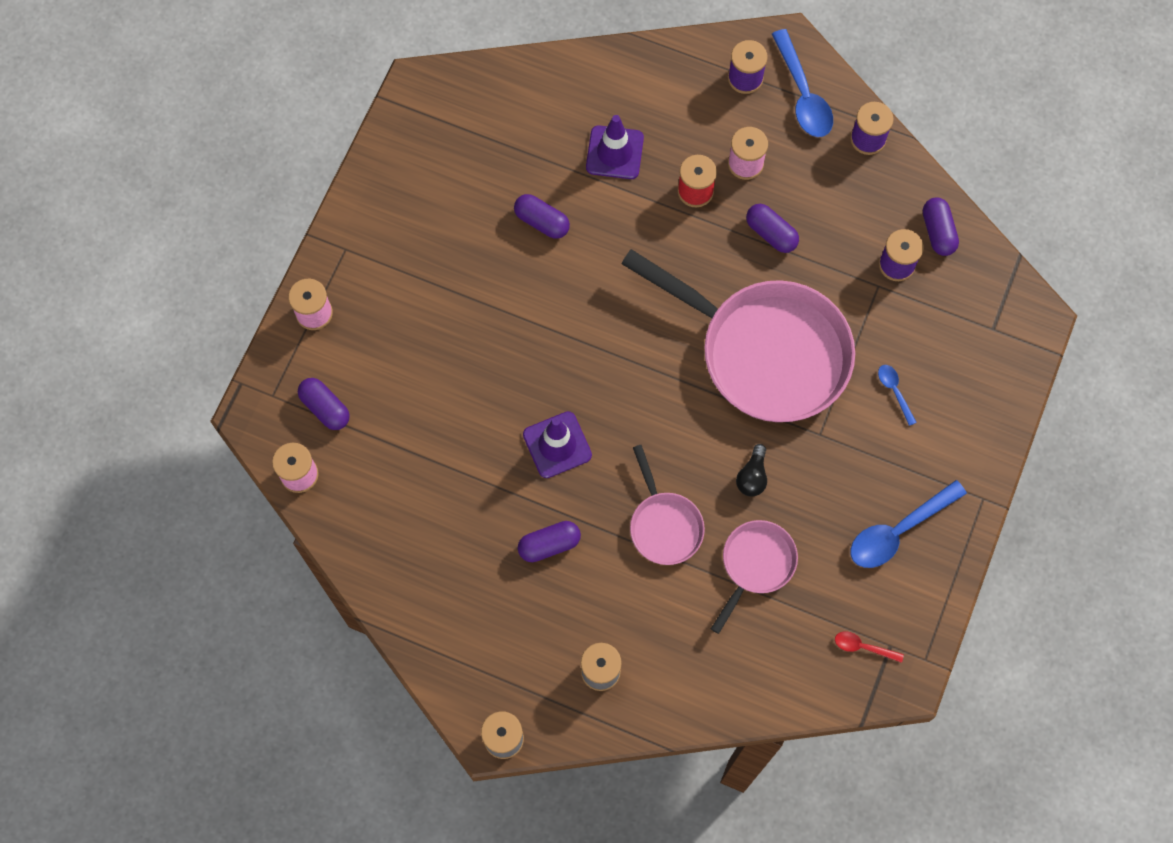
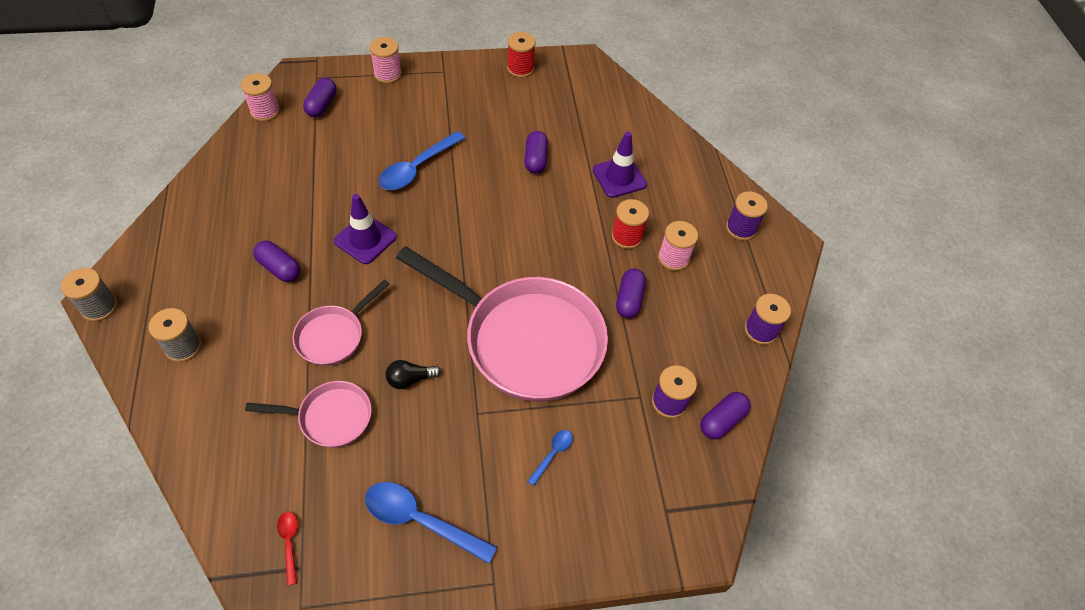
camera: 55 degrees right, 15 degrees down
(391, 163) = (520, 68): none -> red spool
(765, 352) = (526, 340): pink pan -> pink pan turned 60 degrees counterclockwise
(803, 94) = (760, 270): blue spoon -> blue spoon (417, 168)

